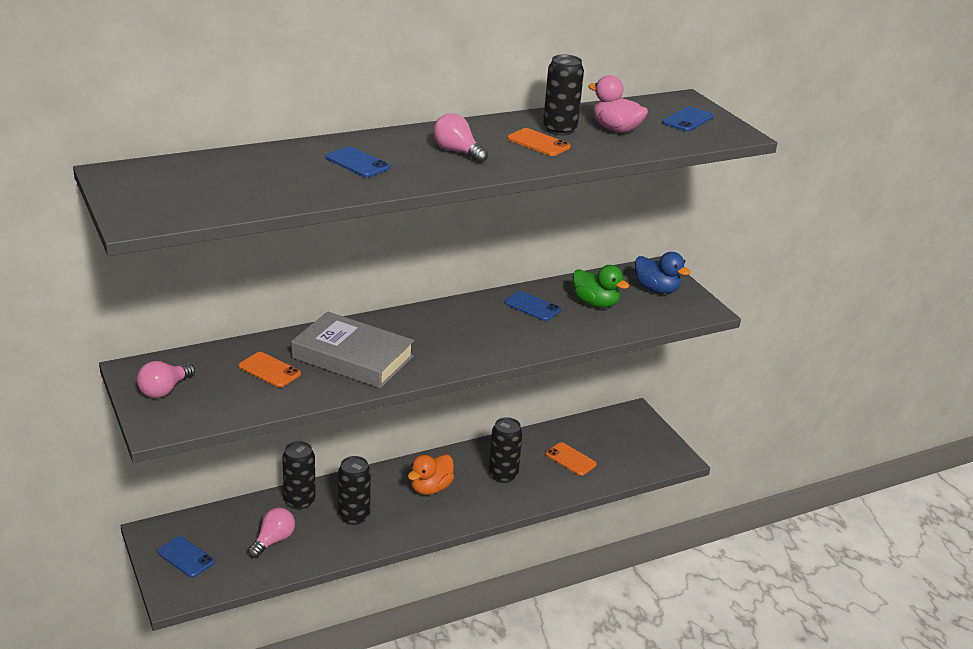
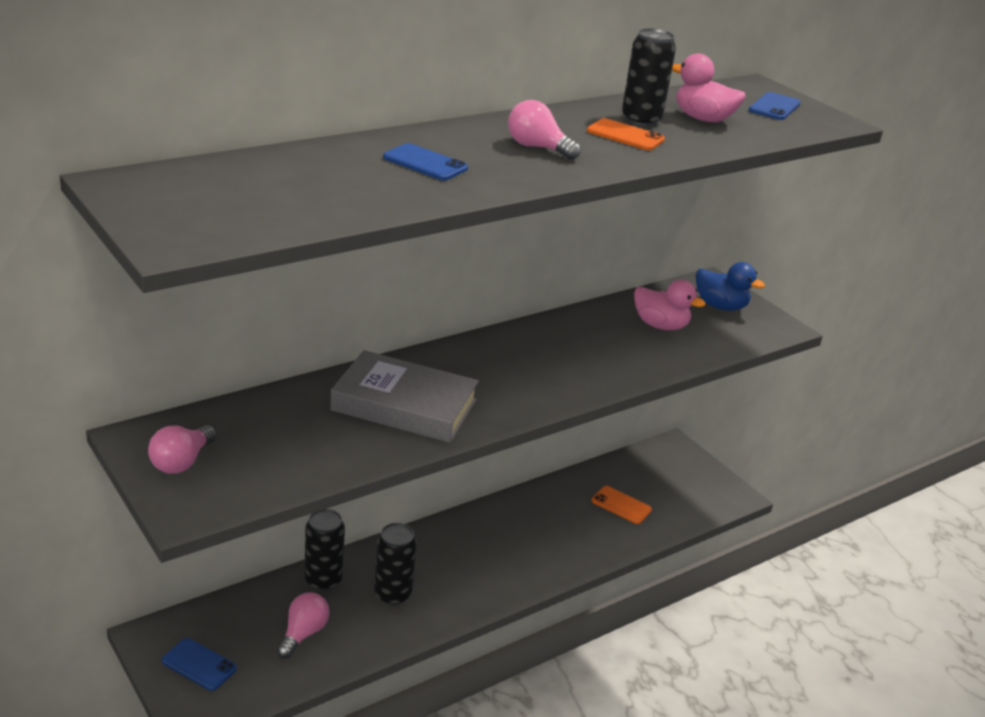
camera: 10 degrees left, 0 degrees up
(269, 370) = (307, 428): orange phone -> none
(430, 488) = (473, 552): orange duck -> none
(503, 475) = (551, 530): black can -> none
(532, 306) = (592, 332): blue phone -> none
(595, 303) = (660, 325): green duck -> pink duck

